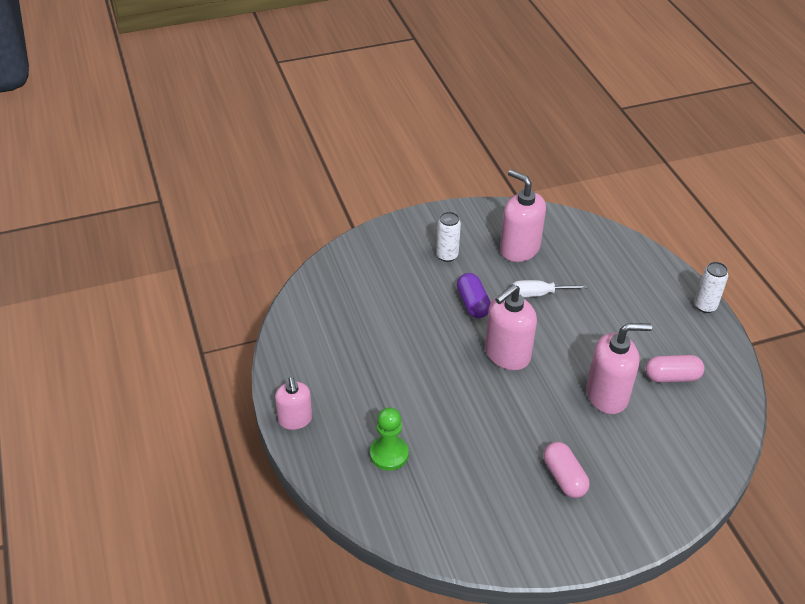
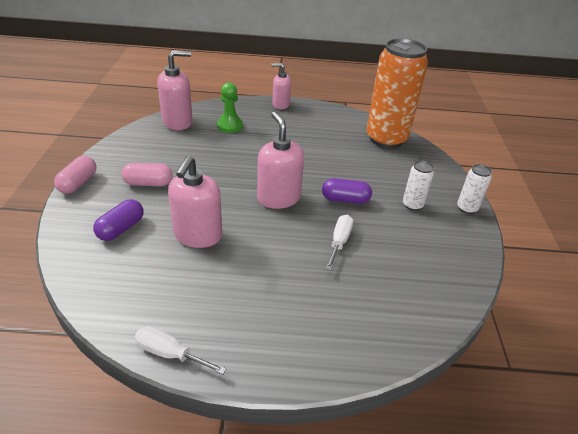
camera: 110 degrees right, 5 degrees down
(328, 294) = (386, 139): none -> orange can
(519, 249) = (408, 253): pink soap dispenser -> pink soap dispenser (178, 122)
(646, 460) = (121, 229): none -> purple capsule
(672, 377) = (183, 288): pink capsule -> pink capsule (78, 183)
(705, 306) = (255, 373): white can -> white can (467, 208)
(731, 357) = (170, 354): none -> white screwdriver

